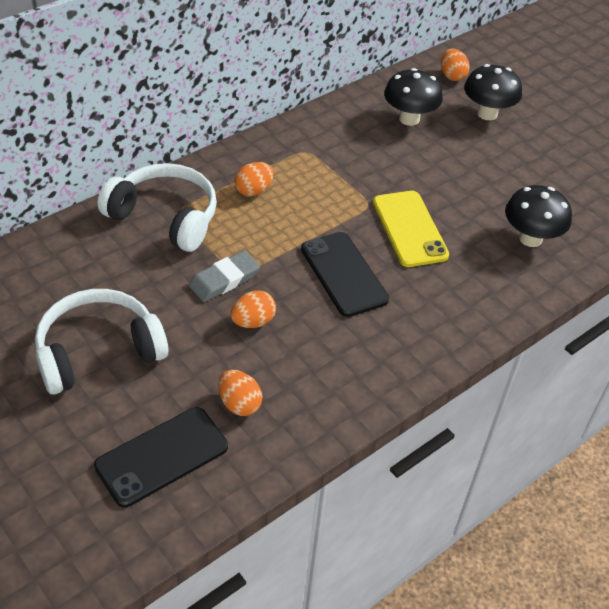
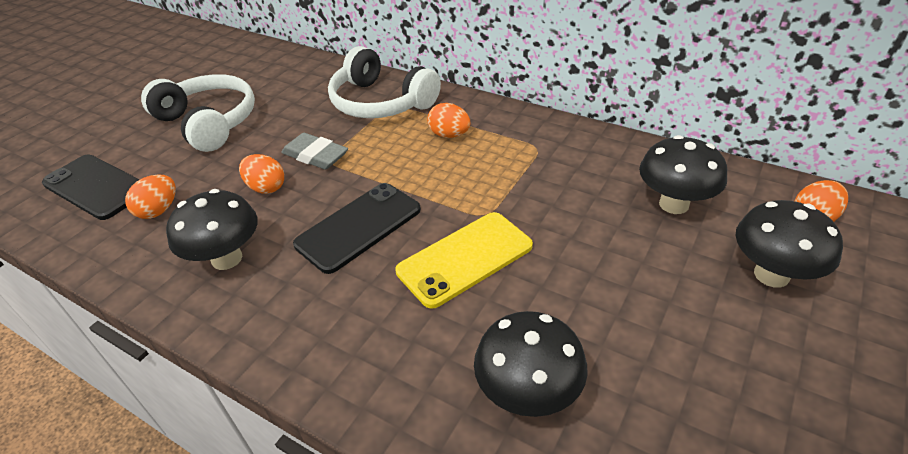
camera: 75 degrees right, 5 degrees down
(165, 217) = (380, 102): white headphones -> white headphones turned 120 degrees clockwise
(338, 360) = (227, 258): none -> black mushroom

